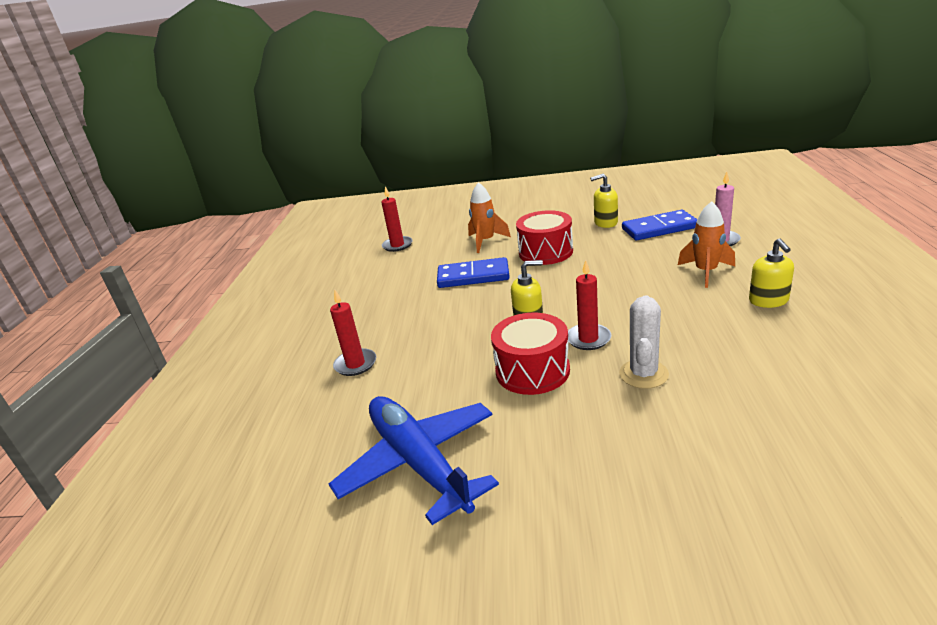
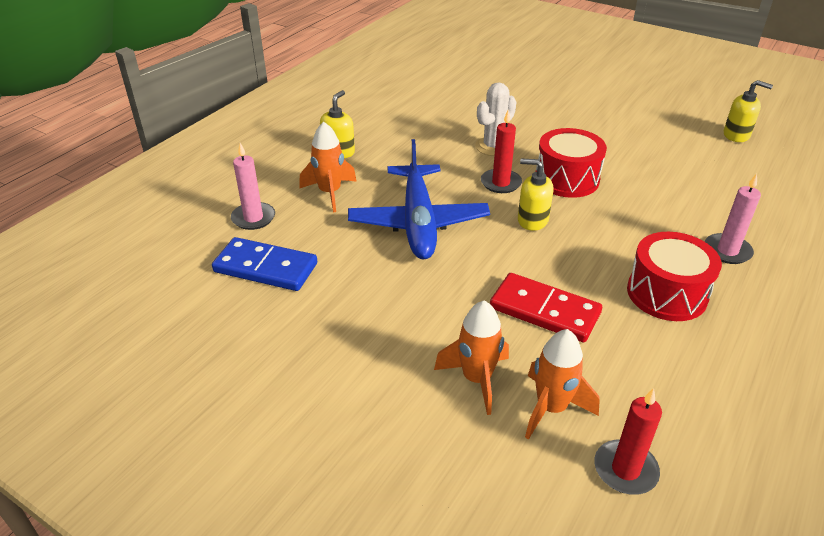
camera: 155 degrees left, 10 degrees up
(355, 364) = (727, 251): red candle -> pink candle
(419, 463) = (683, 158): blue plane -> blue plane (418, 222)
(441, 247) = (551, 408): none -> orange rocket
(473, 276) = (544, 310): blue domino -> red domino
(545, 252) = (425, 304): red drum -> red drum (666, 293)
(605, 223) = (295, 316): yellow soap dispenser -> yellow soap dispenser (736, 135)

